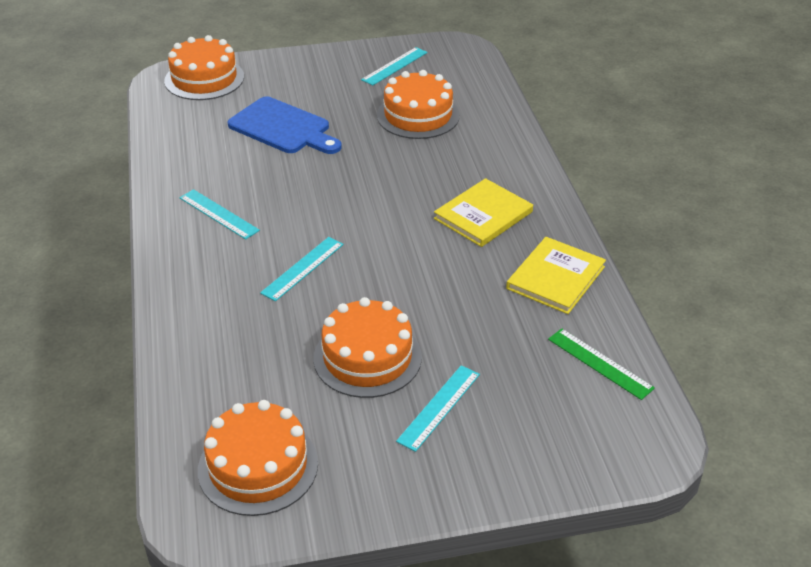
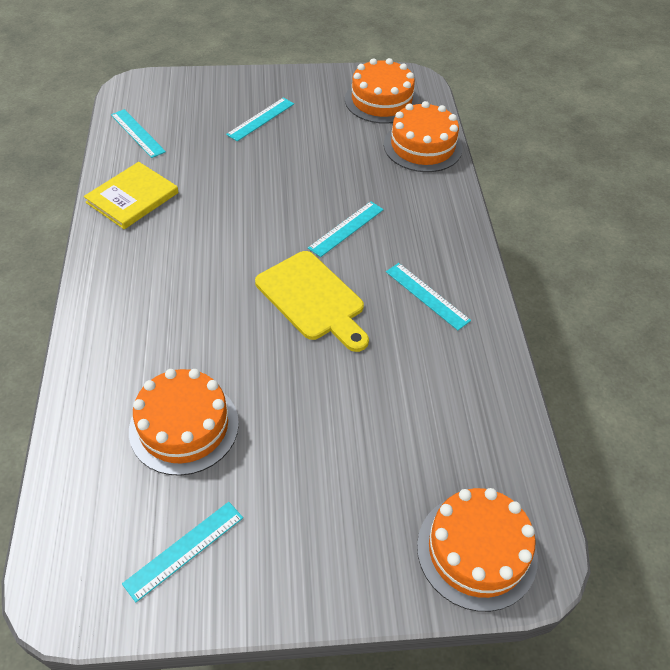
camera: 175 degrees left, 10 degrees up
(283, 128) = (360, 422): blue cutting board -> none
(331, 201) = (313, 299): none -> yellow cutting board
(367, 357) = (303, 153): orange cake -> orange cake (422, 146)
(483, 215) = (166, 266): yellow book -> none
(600, 363) = (137, 133): green ruler -> turquoise ruler

